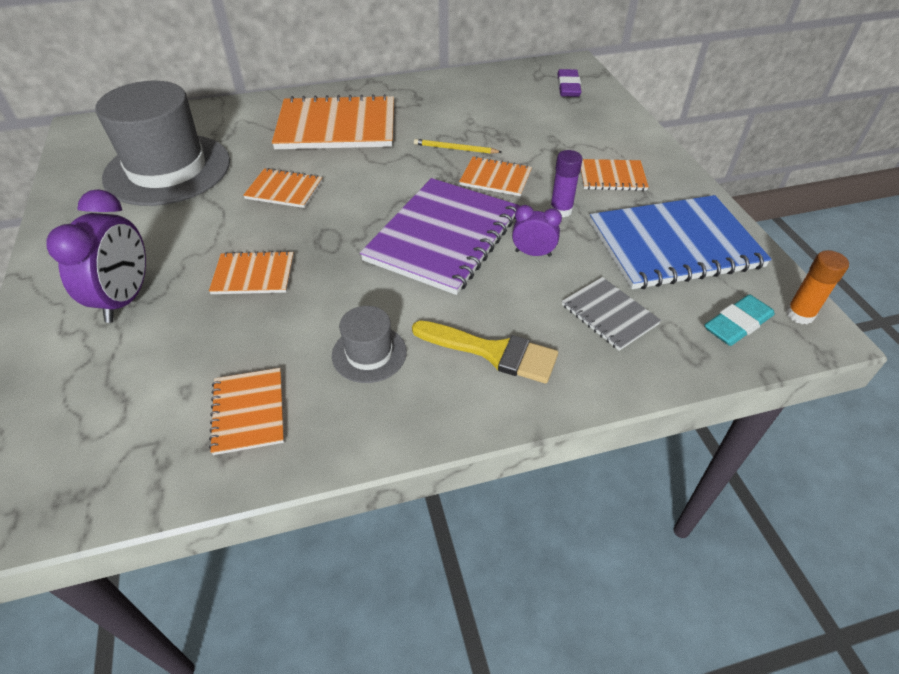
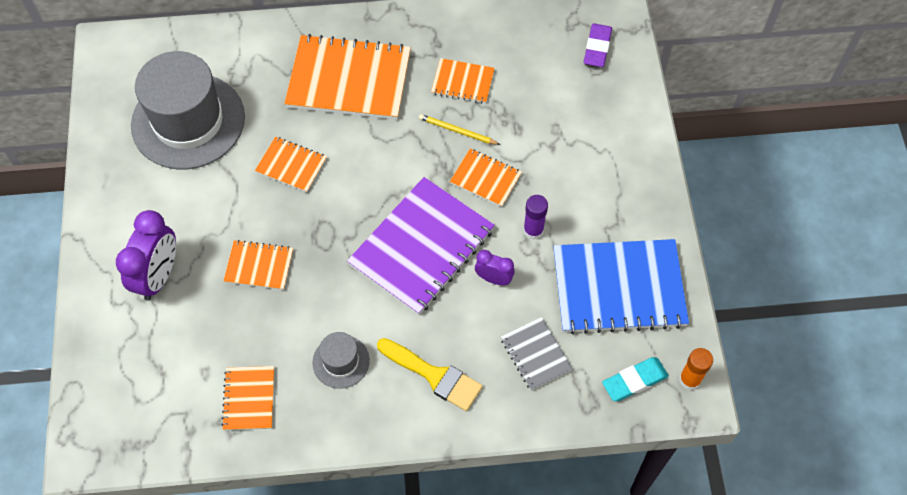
camera: 10 degrees right, 15 degrees up
(612, 177) = (594, 193): orange notebook -> orange notebook (462, 82)

